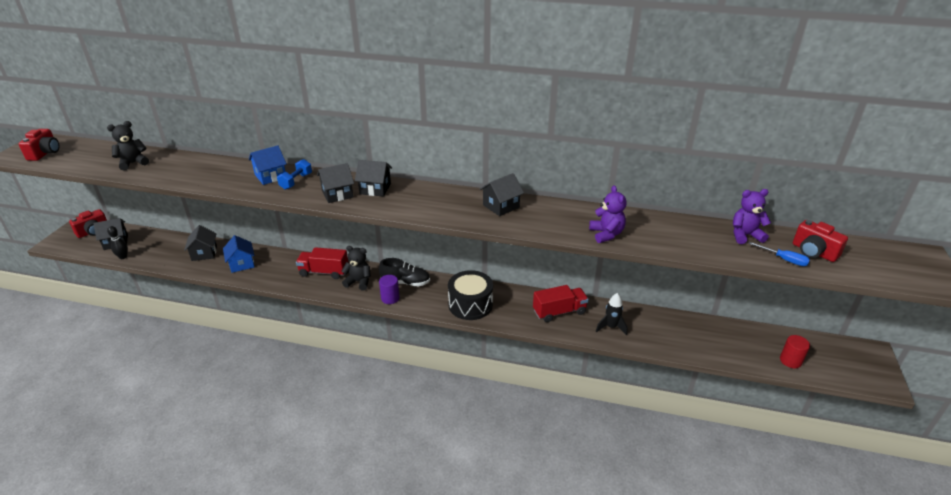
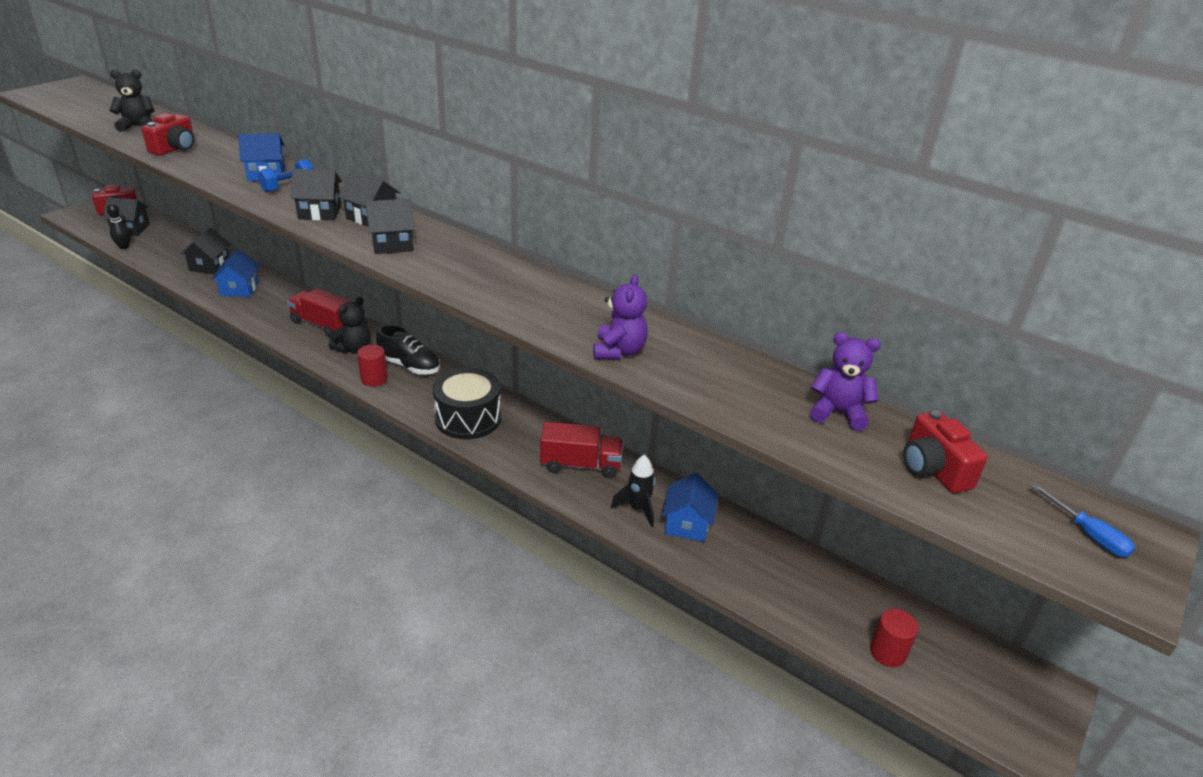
camera: 20 degrees right, 0 degrees up
(45, 153) = (65, 97): red camera -> red camera (175, 148)
(359, 282) = (353, 348): black teddy bear -> black teddy bear turned 90 degrees clockwise
(390, 298) = (374, 379): purple cylinder -> red cylinder
(501, 206) = (509, 277): black house -> black house (392, 244)
(643, 327) = (687, 524): none -> blue house
(784, 259) = (868, 465): blue screwdriver -> blue screwdriver (1088, 534)

